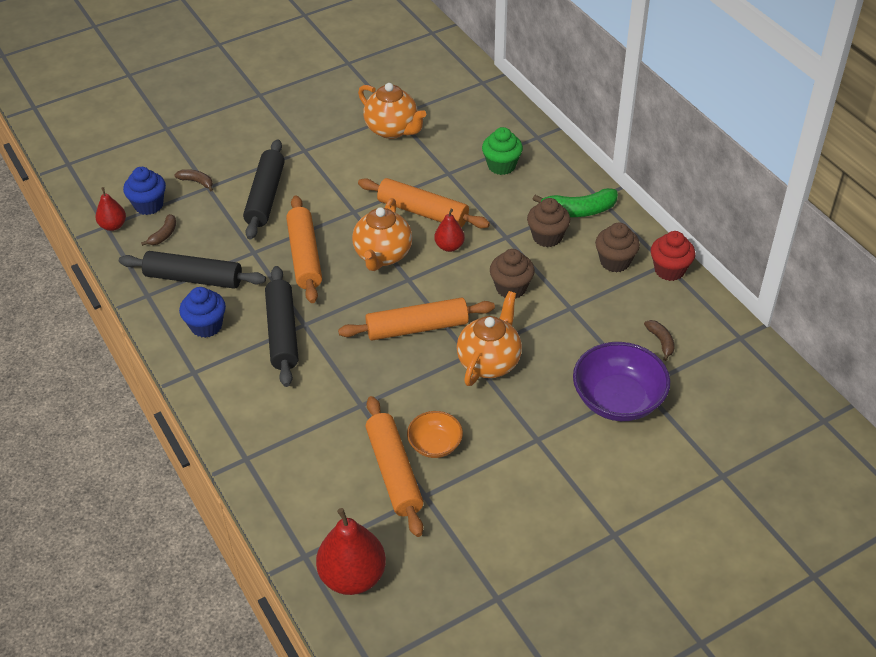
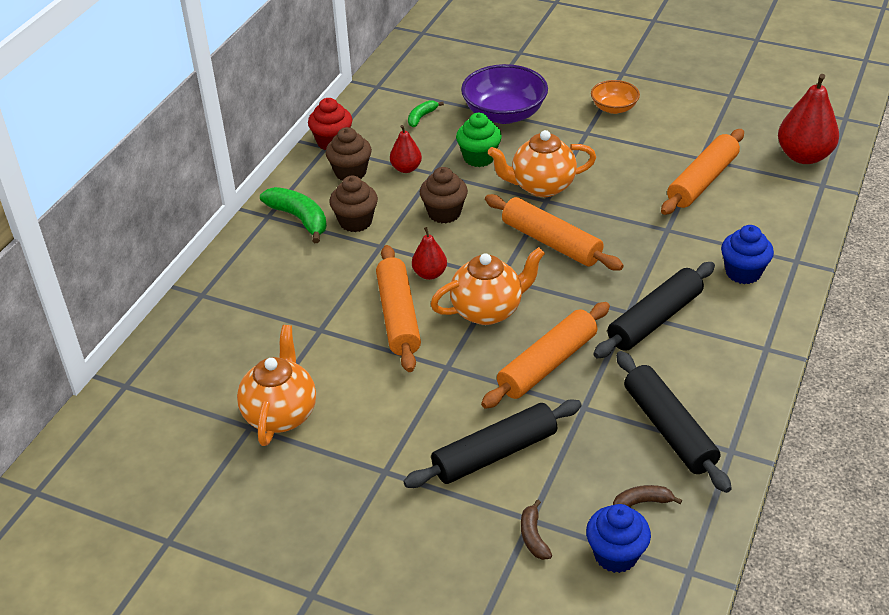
camera: 125 degrees left, 5 degrees down
(113, 226) = (681, 563): red pear -> red pear (406, 168)
(206, 326) = (710, 376): blue cupcake -> blue cupcake (743, 272)
(435, 444) = (653, 174): orange bowl -> orange bowl (614, 108)
(501, 165) = (274, 297): green cupcake -> green cupcake (479, 158)
(661, 341) = (421, 117): brown banana -> green banana

